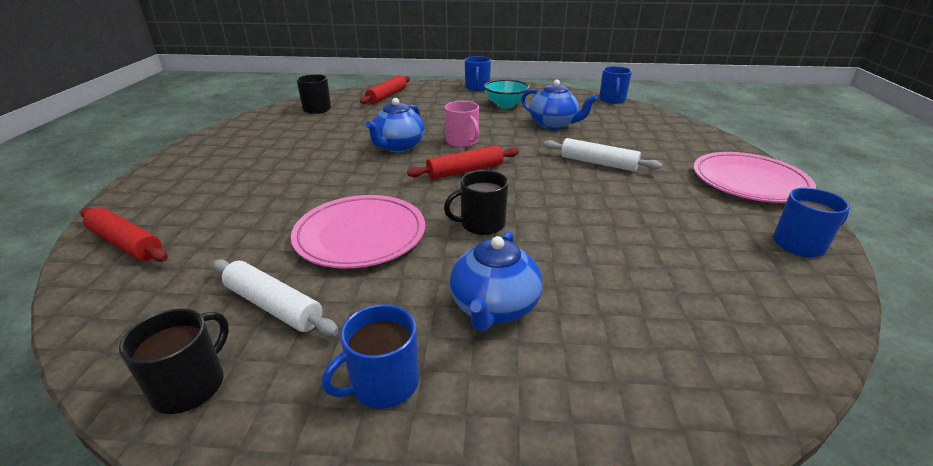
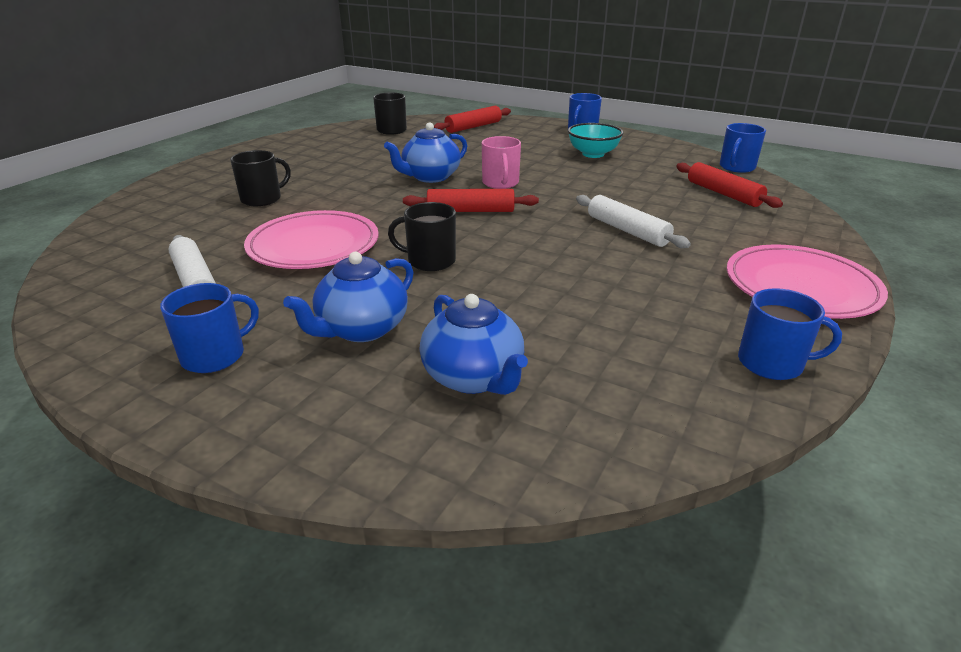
camera: 25 degrees right, 0 degrees up
(126, 243) = (140, 212): red rolling pin -> red rolling pin (723, 193)
(190, 385) = (94, 316): black mug -> black mug (262, 199)
(383, 384) = (215, 355): blue mug -> blue mug turned 150 degrees clockwise
(553, 124) = (625, 182): blue teapot -> blue teapot (474, 377)

